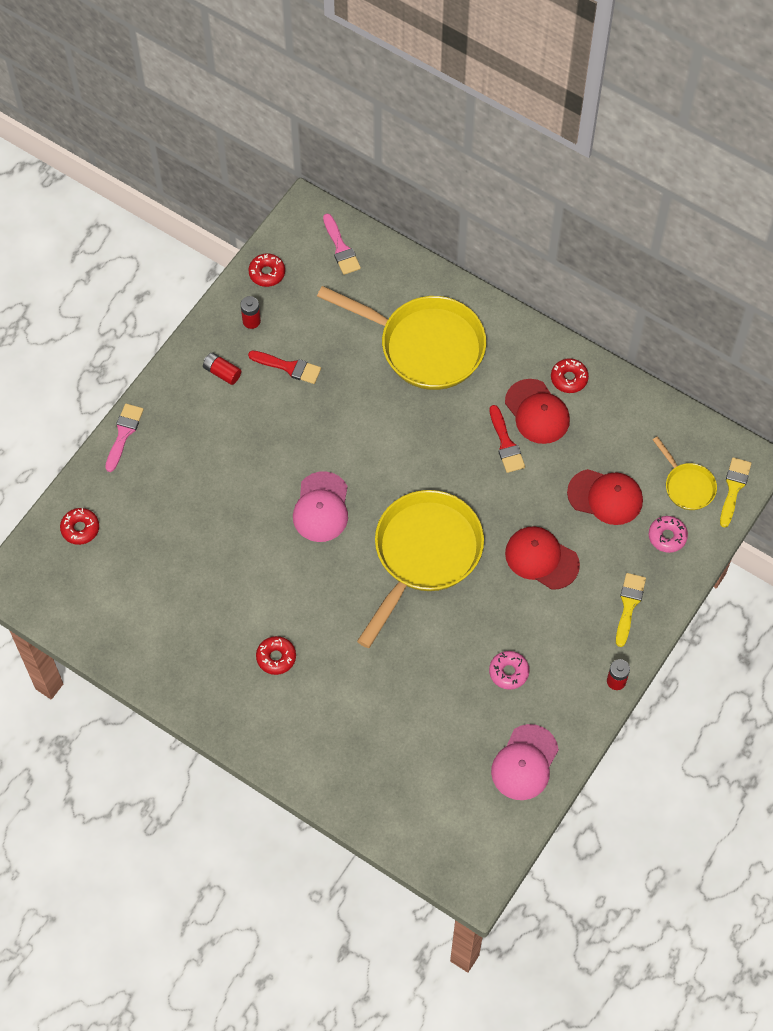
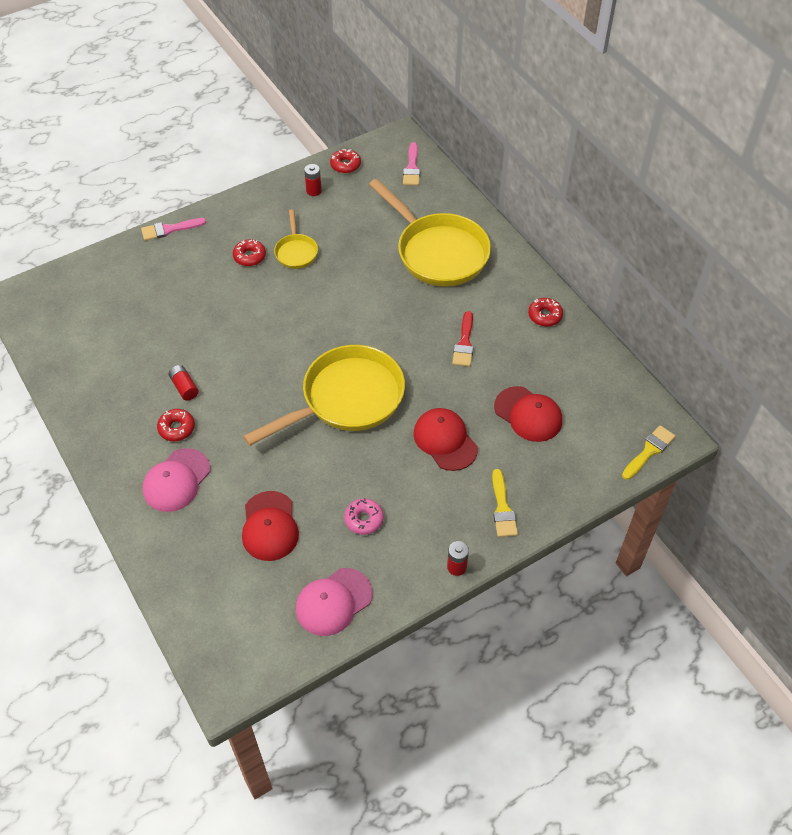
camera: 25 degrees right, 10 degrees down
(80, 528) = (92, 279): red donut -> red donut (249, 256)
(123, 434) = (169, 229): pink brush -> pink brush turned 150 degrees counterclockwise
(222, 372) = (269, 216): red battery -> red battery (184, 387)
(289, 367) = (322, 230): red brush -> none
(321, 507) = (285, 333): pink cap -> pink cap (176, 480)
(537, 412) = (504, 330): red cap -> red cap (269, 526)
(629, 605) = (502, 508): yellow brush -> yellow brush turned 135 degrees clockwise
(667, 536) = (567, 466): pink donut -> none
(687, 486) = (607, 433): yellow pan -> yellow pan (296, 252)

